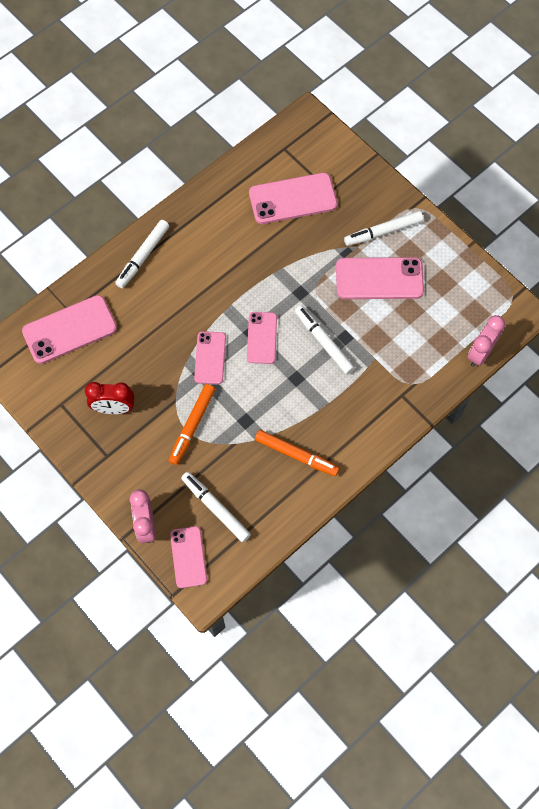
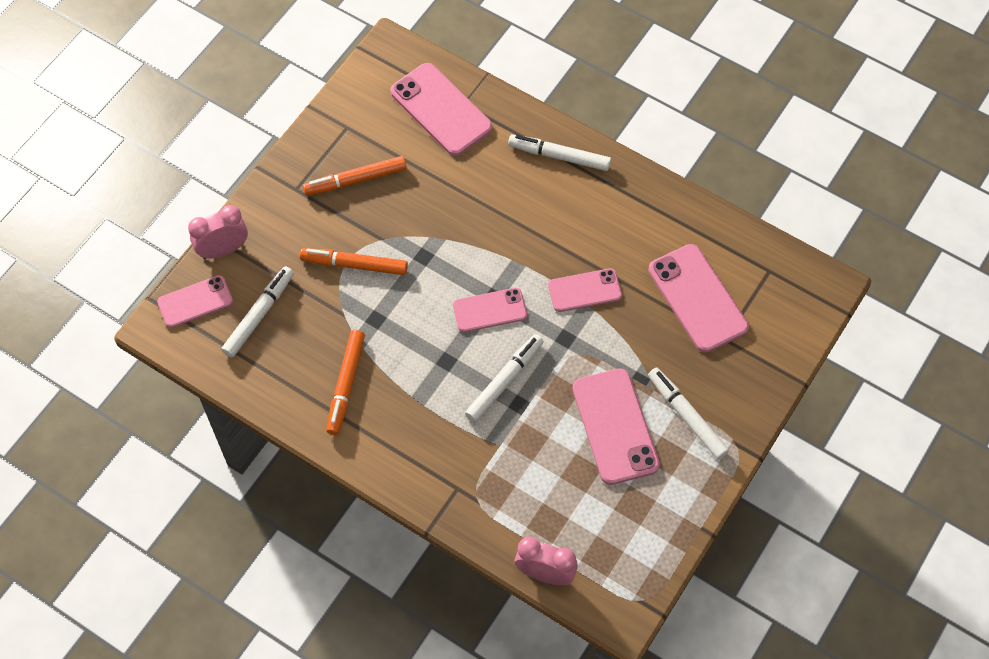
camera: 75 degrees right, 5 degrees down
(114, 408) = (355, 180): red clock -> orange marker
(210, 358) = (447, 261): pink phone -> pink phone (584, 290)

